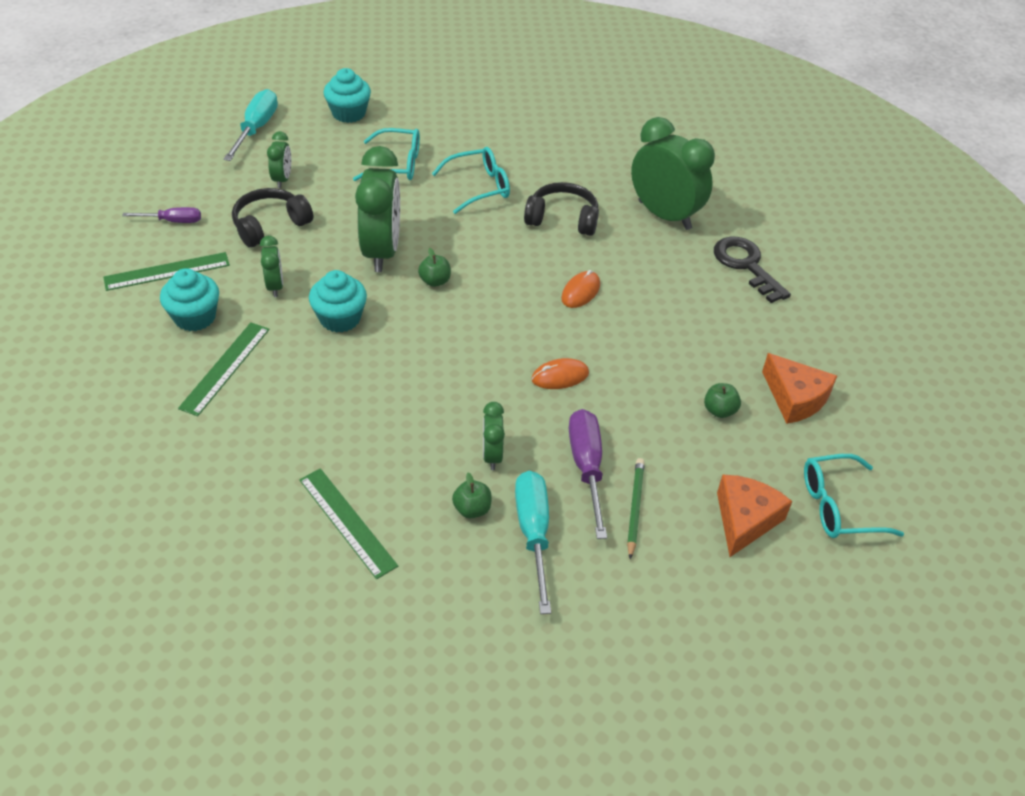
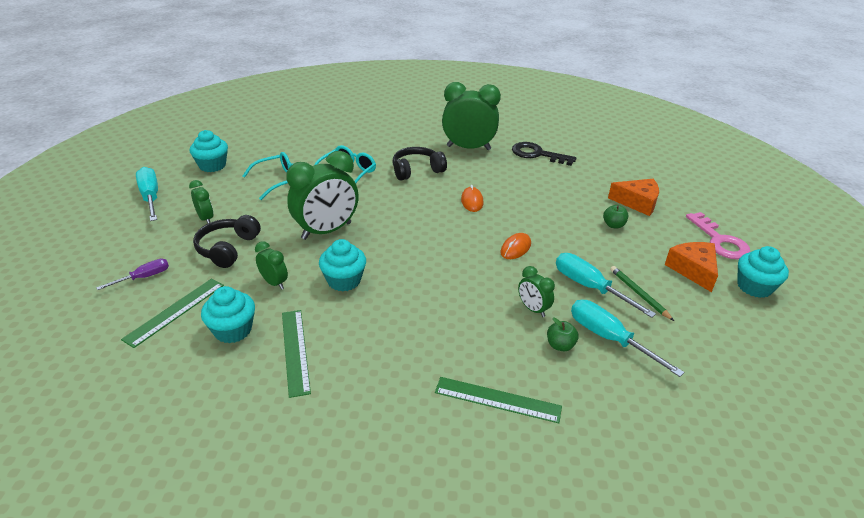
camera: 35 degrees left, 10 degrees down
(381, 251) = (326, 231): green clock -> green clock turned 90 degrees clockwise
(435, 281) = (381, 232): green apple -> none
(586, 467) = (589, 287): purple screwdriver -> turquoise screwdriver
(797, 584) = (754, 287): none -> turquoise cupcake
(838, 506) = (720, 241): turquoise glasses -> pink key

